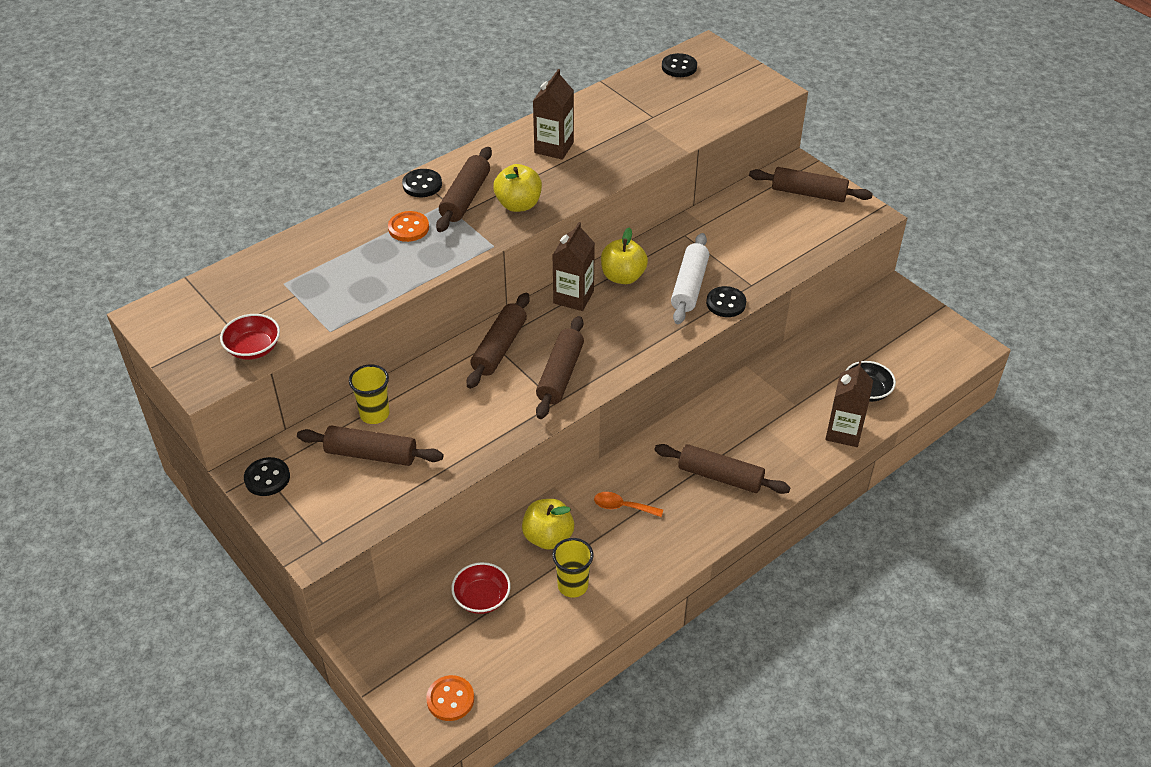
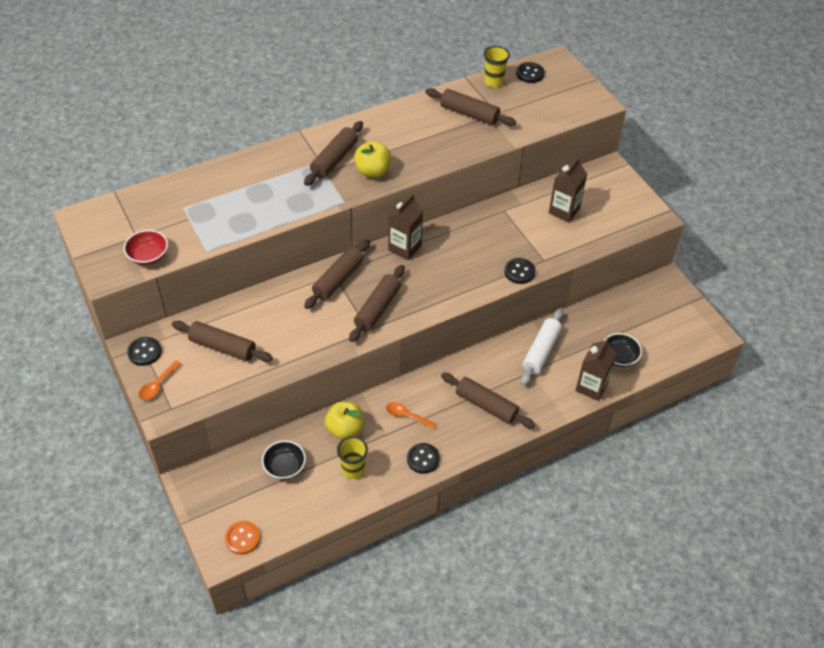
camera: 10 degrees right, 5 degrees up
(296, 516) = (157, 385): none -> orange spoon
(374, 414) = (233, 316): yellow cup -> yellow cup (493, 82)
(408, 228) = (285, 177): orange button -> none
(422, 185) = (305, 143): black button -> black button (423, 459)
(482, 598) = (285, 467): red bowl -> black bowl
(554, 147) = (413, 128): brown carton -> brown carton (564, 211)
(623, 276) = (447, 237): yellow apple -> none
(689, 286) = (495, 253): white rolling pin -> white rolling pin (541, 351)
(808, 193) = (611, 191): brown rolling pin -> brown rolling pin (469, 114)

